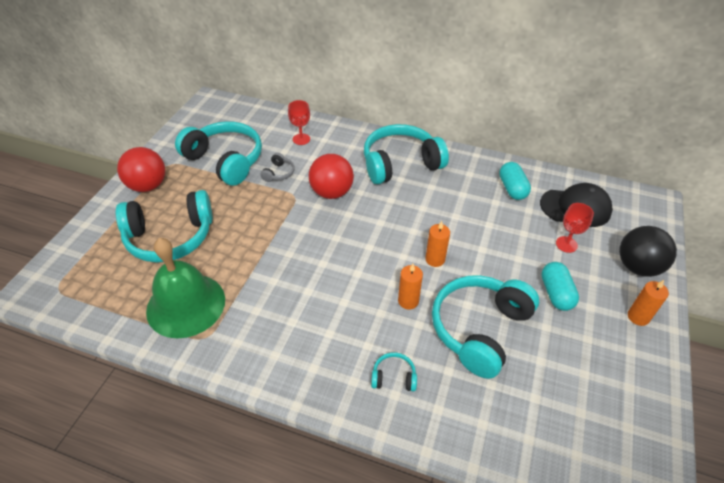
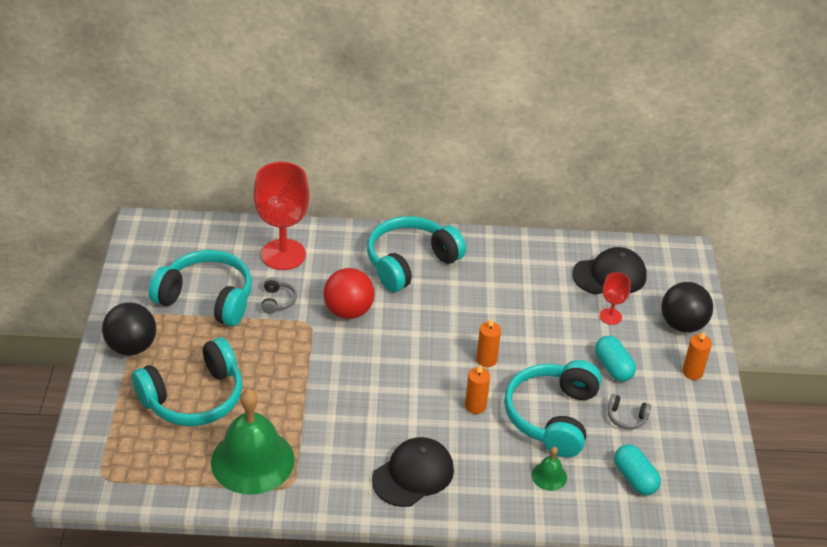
camera: 20 degrees left, 5 degrees down
(147, 186) = (131, 347): red ball -> black ball
(301, 139) = (283, 254): red goblet -> red goblet, size x2.07
(321, 355) = (413, 474): none -> black cap
(393, 377) = (488, 476): turquoise headphones -> none
(456, 393) = (549, 476): none -> green bell
(512, 189) = (540, 268): turquoise capsule -> turquoise capsule (634, 478)
(556, 349) = (626, 417): none -> grey headphones

